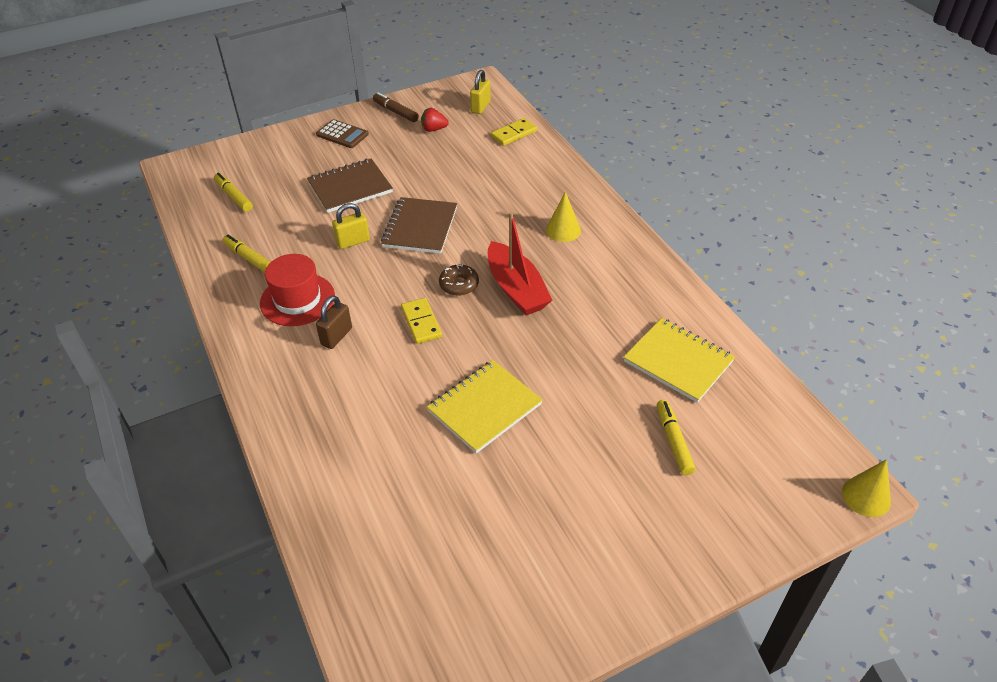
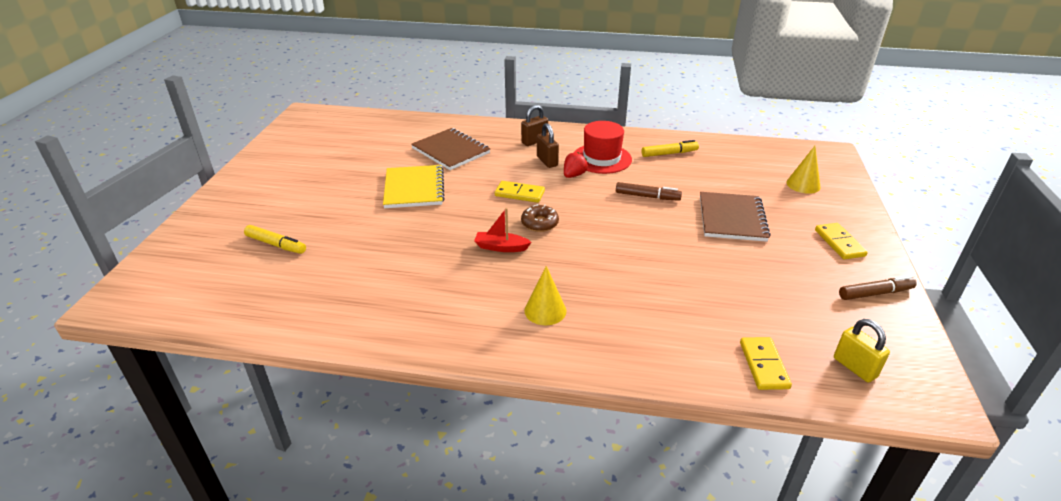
camera: 125 degrees right, 10 degrees down
(234, 196) = (762, 166): yellow marker -> none
(294, 371) = (534, 141): none -> brown padlock
(342, 134) = (839, 243): brown calculator -> yellow domino
(353, 242) = (647, 196): yellow padlock -> brown marker
(420, 227) = (635, 232): brown notebook -> brown notebook (451, 151)
(434, 129) = (815, 306): red strawberry -> red strawberry (574, 175)
(516, 289) = (501, 247): red boat -> red boat, size x0.55
(678, 361) = (321, 287): yellow notebook -> none
(866, 496) = (103, 300): yellow cone -> yellow cone (803, 184)

